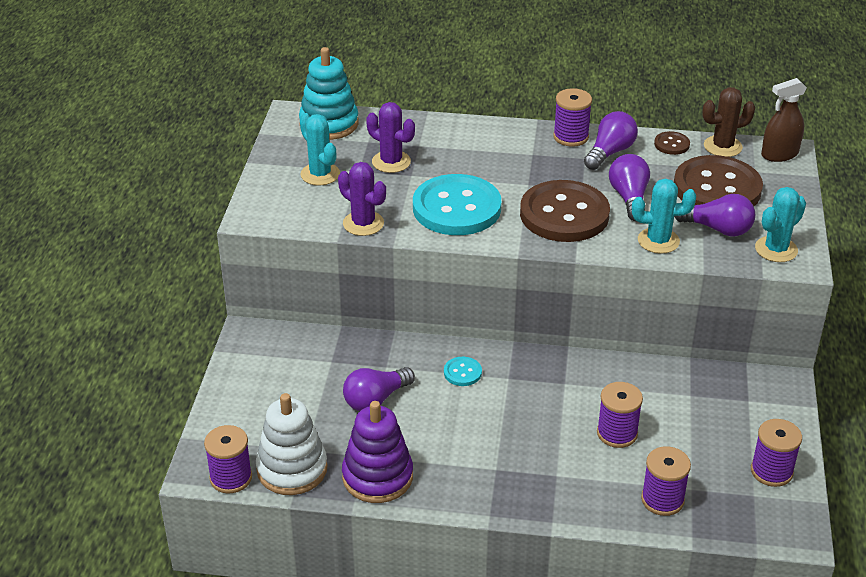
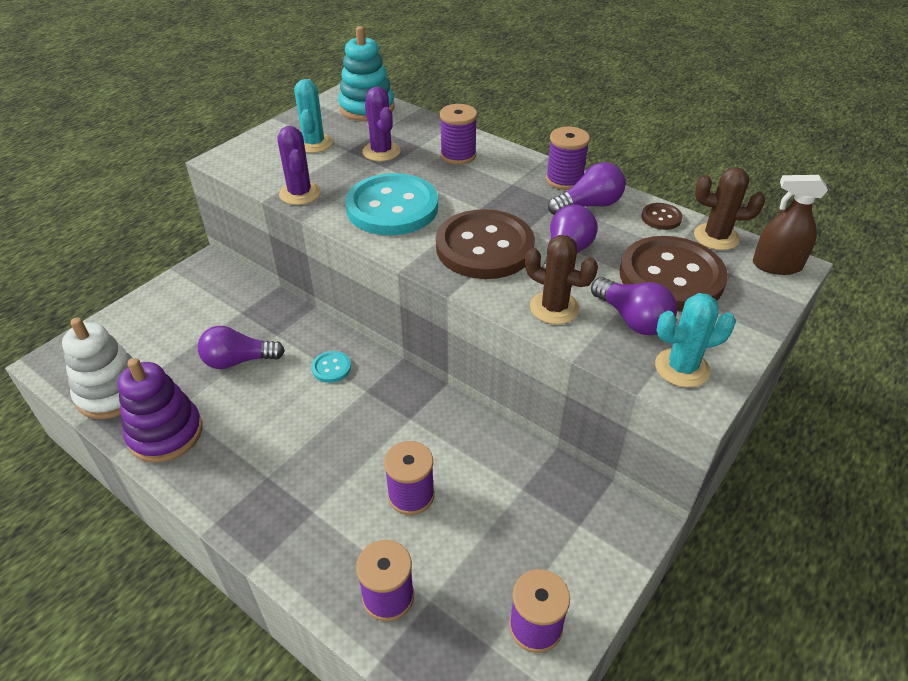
camera: 30 degrees right, 5 degrees up
(231, 478) = (63, 378): purple spool -> purple spool (458, 155)
(658, 241) = (554, 308): turquoise cactus -> brown cactus

